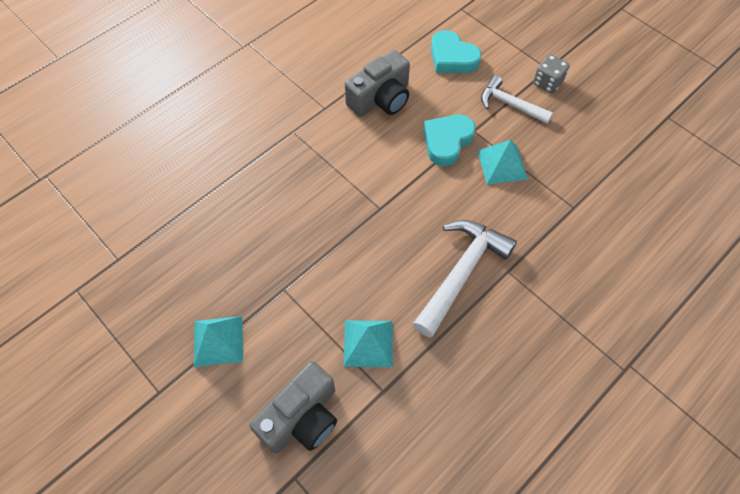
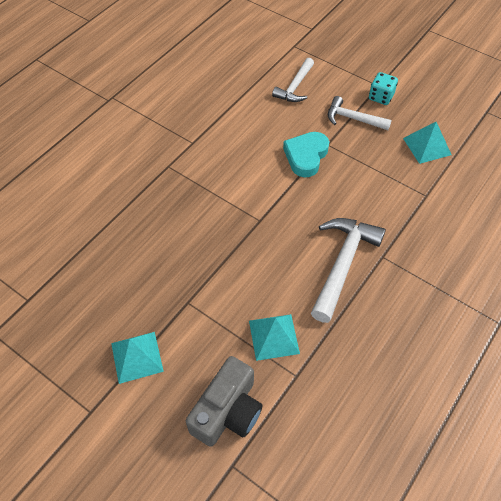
camera: 10 degrees left, 5 degrees down
(380, 99) = (240, 128): grey camera -> none
(452, 57) = (295, 87): turquoise heart -> white hammer
(502, 164) = (357, 169): turquoise pyramid -> turquoise pyramid (427, 146)
(547, 83) = (381, 97): grey dice -> turquoise dice

